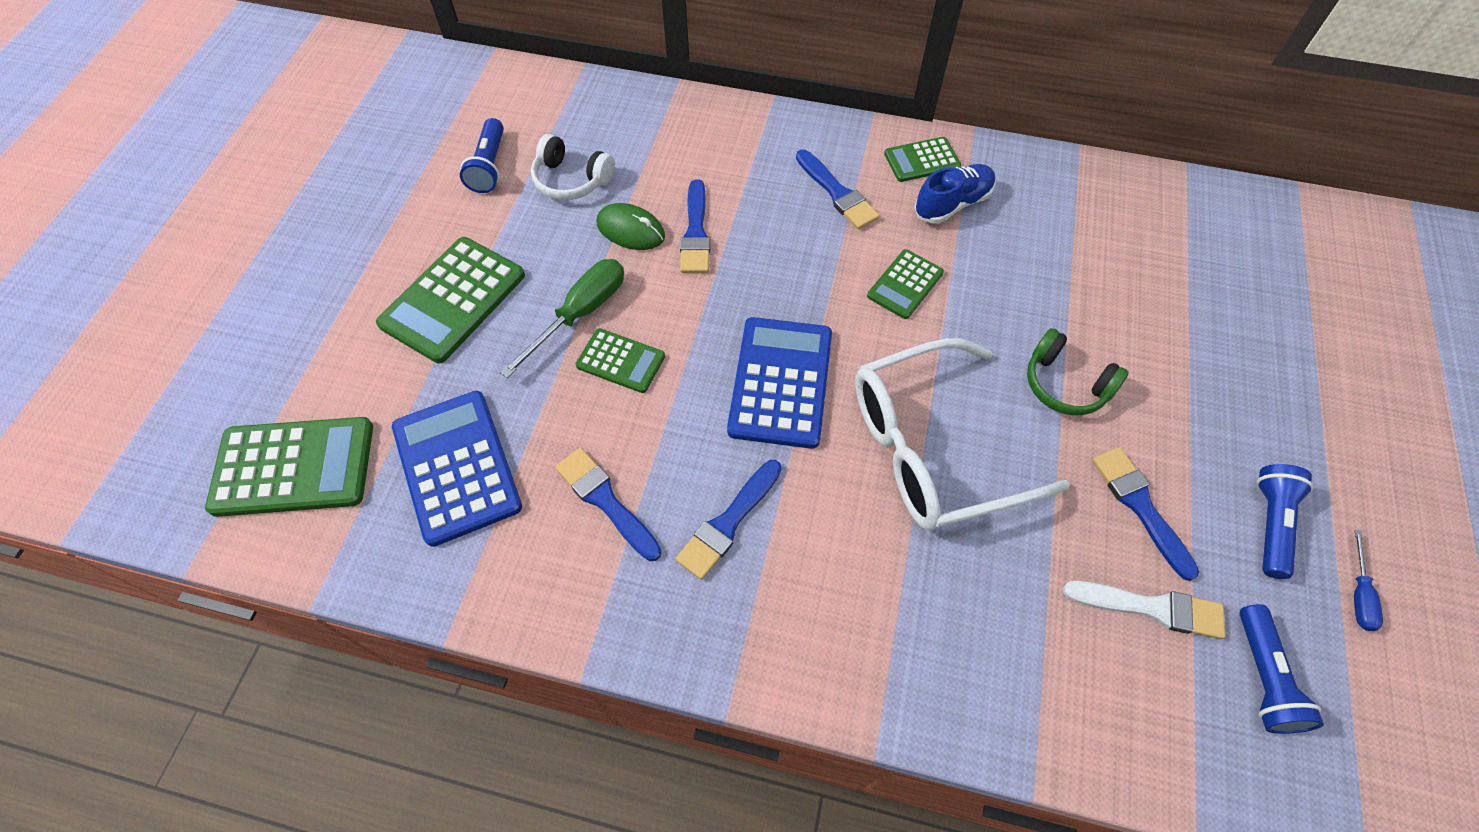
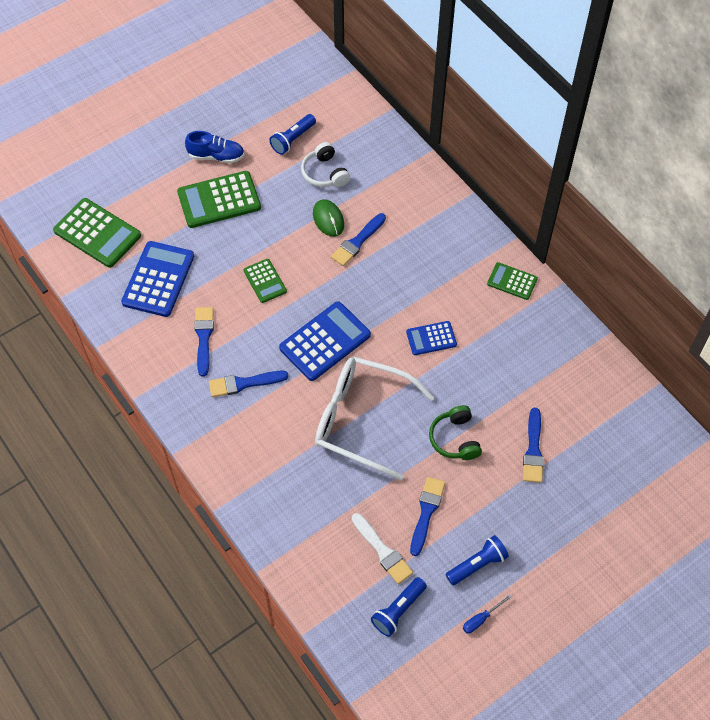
camera: 40 degrees right, 0 degrees up
(580, 314) = (267, 246): green screwdriver -> none
(837, 193) = (448, 269): blue brush -> blue brush (533, 450)
(905, 284) = (431, 338): green calculator -> blue calculator
(952, 204) = (501, 315): blue shoe -> blue shoe (216, 156)

